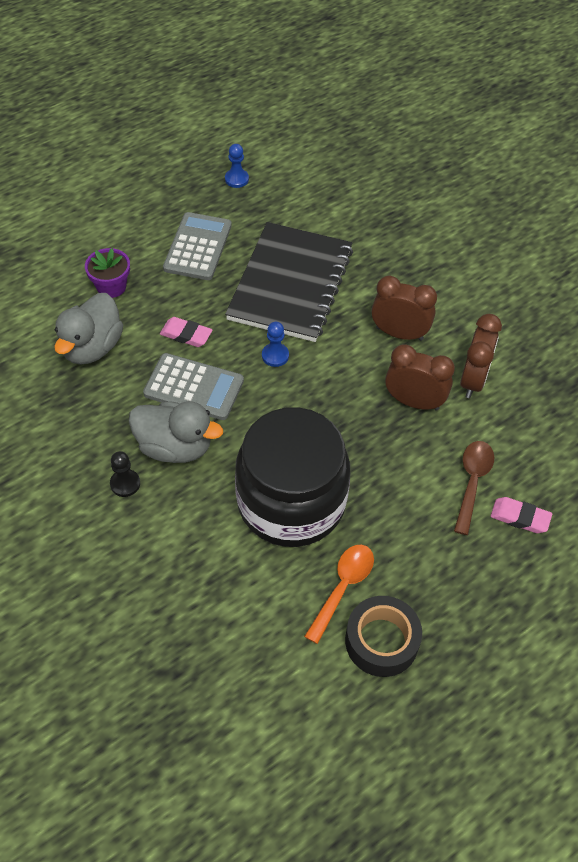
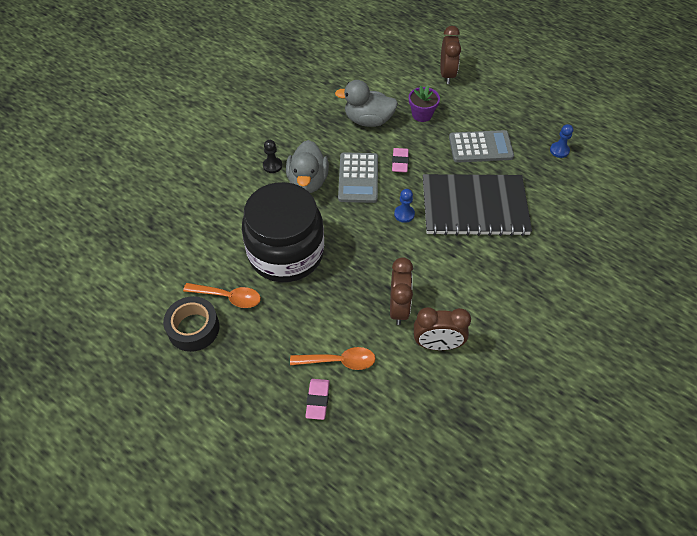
camera: 75 degrees right, 0 degrees up
(399, 333) = (460, 285): brown clock -> brown clock (447, 74)
(472, 482) = (339, 361): brown spoon -> orange spoon

